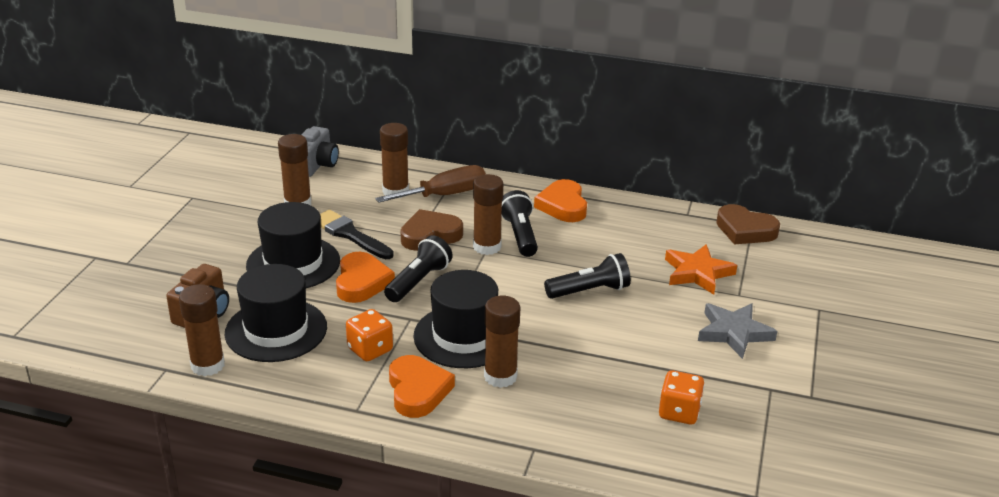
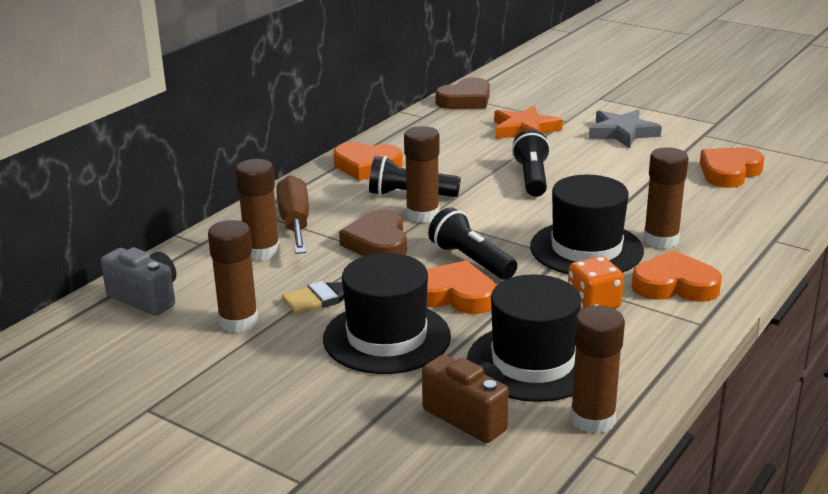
camera: 70 degrees left, 5 degrees down
(679, 412) = (729, 172): orange dice -> orange heart

